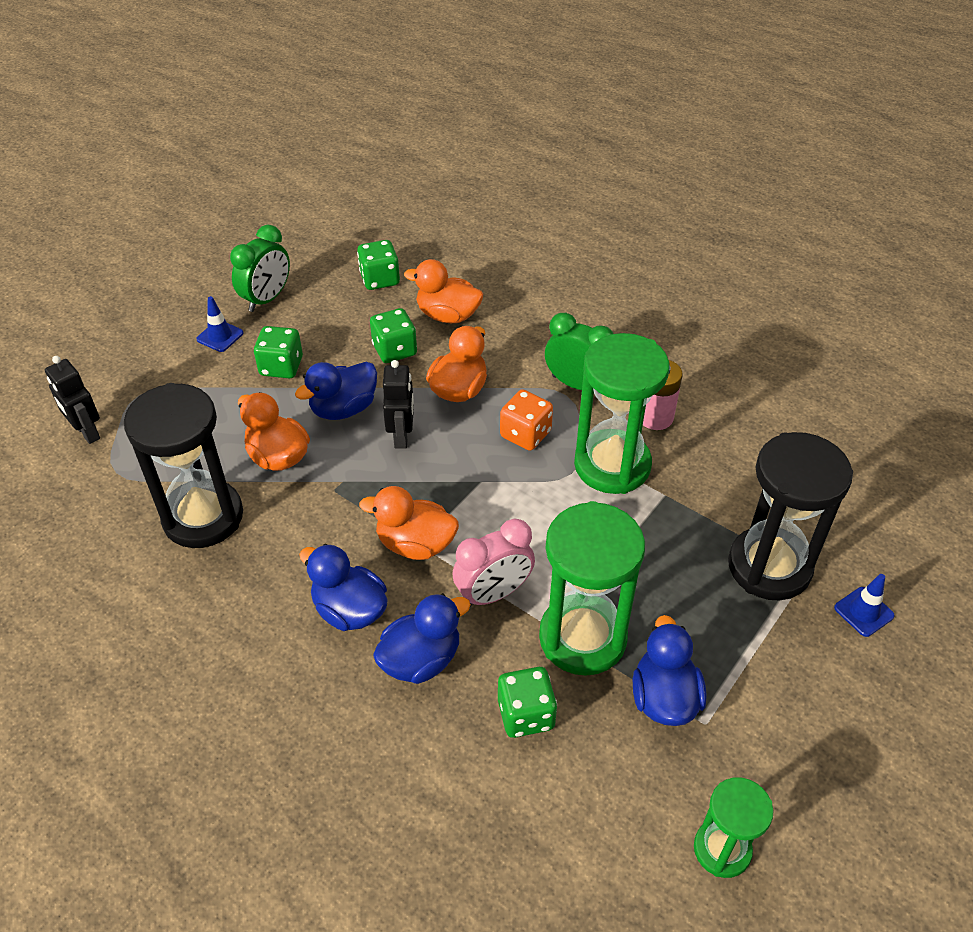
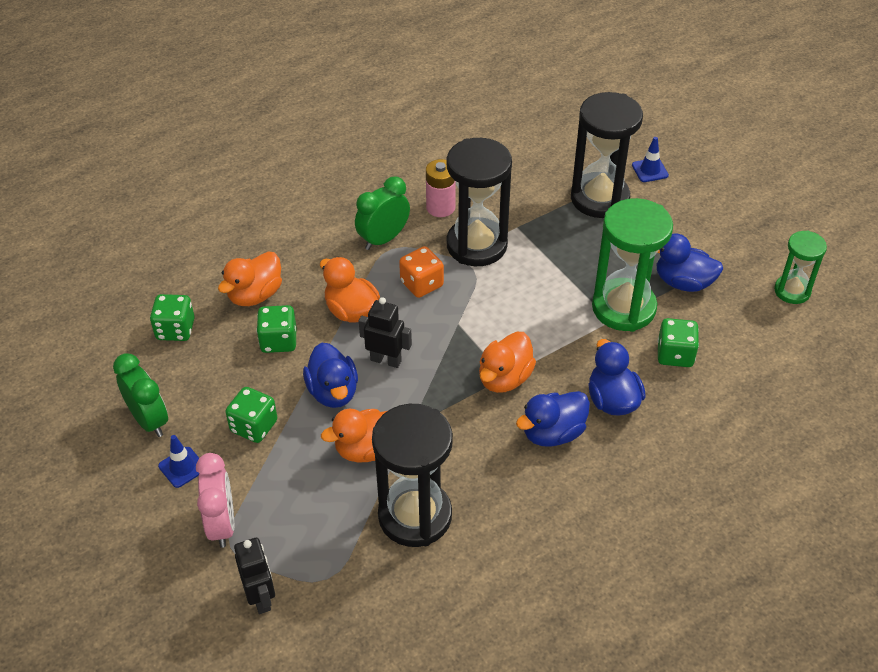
camera: 70 degrees left, 0 degrees up
(87, 432) = (261, 597): black robot -> black robot turned 90 degrees counterclockwise
(493, 593) = (569, 344): pink clock -> pink clock (222, 524)
(612, 465) = (476, 245): green hourglass -> black hourglass

